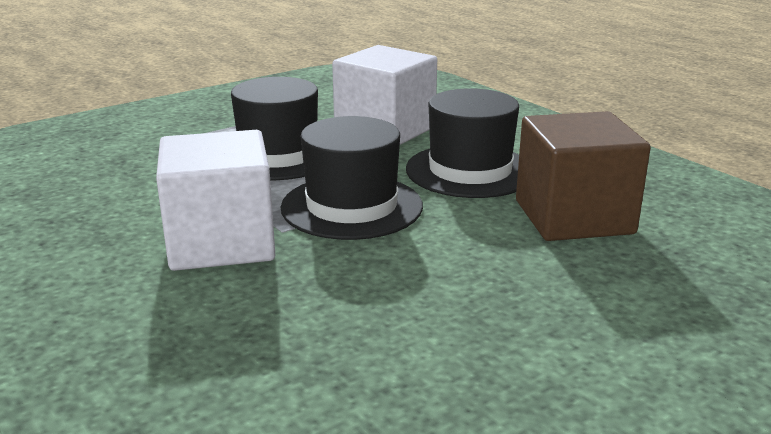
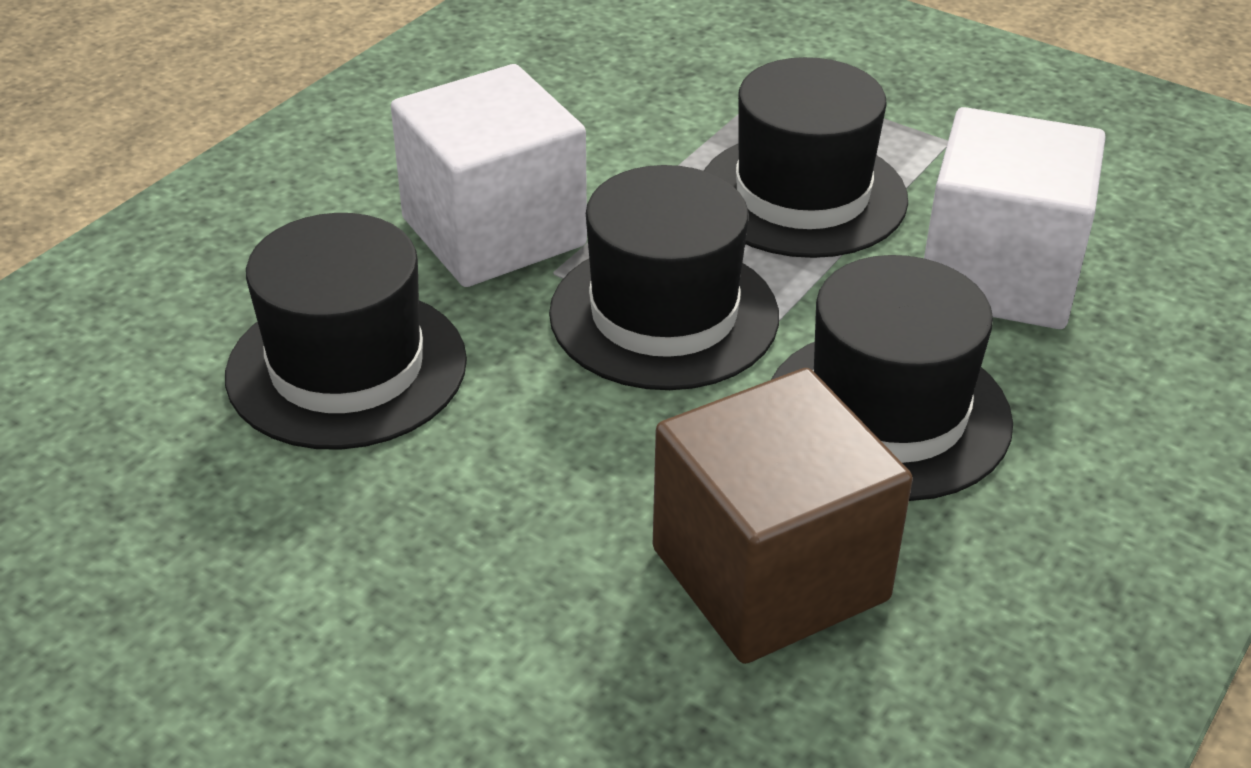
camera: 70 degrees right, 15 degrees up
(323, 315) = (347, 367): none -> black hat

